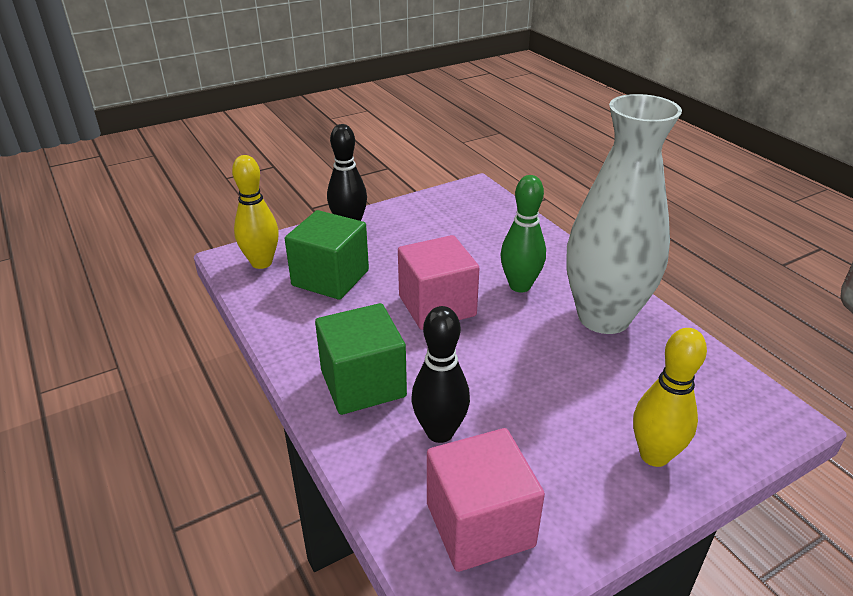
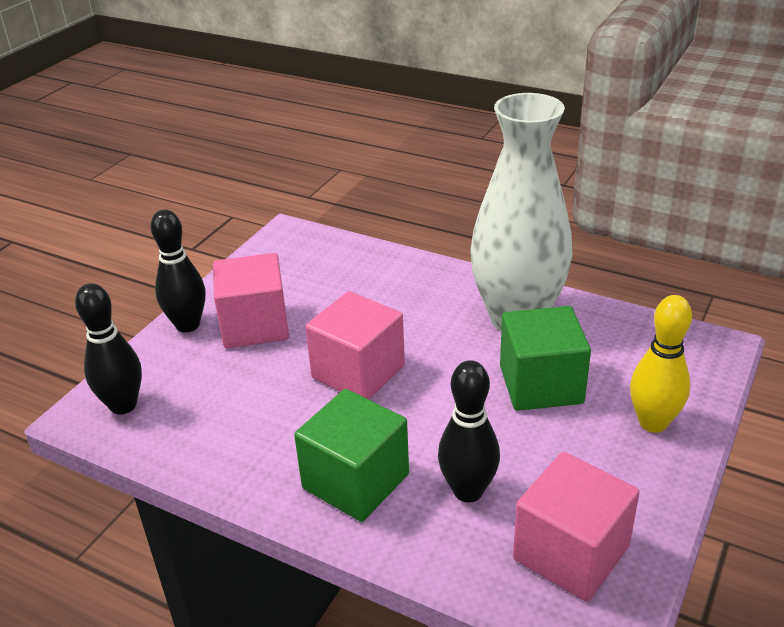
camera: 30 degrees left, 0 degrees up
(261, 263) = (123, 405): yellow bowling pin -> black bowling pin
(330, 278) = (220, 389): green cube -> green cube (541, 384)
(393, 244) = (255, 325): none -> pink cube
(520, 286) = (419, 319): green bowling pin -> none

